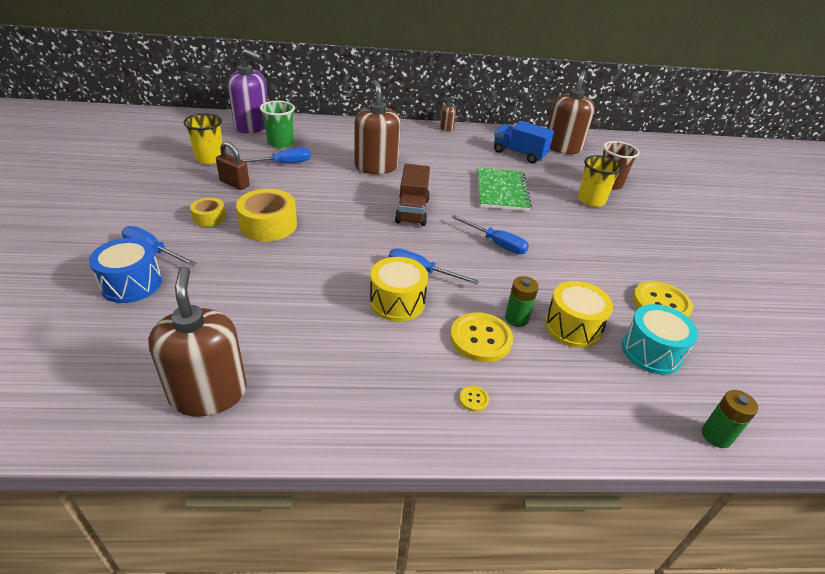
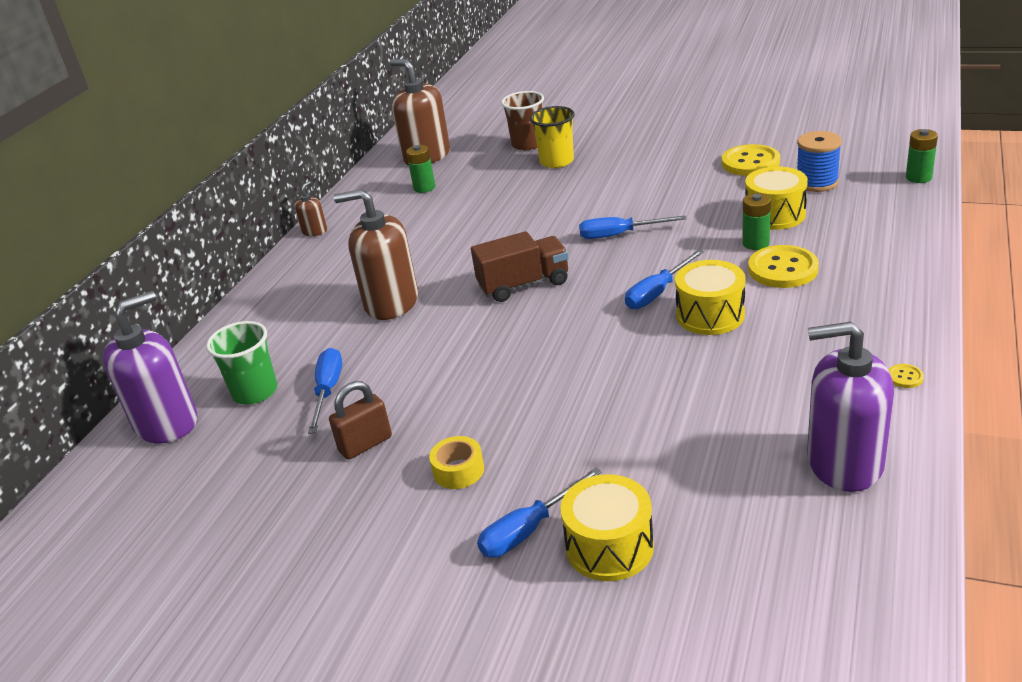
camera: 60 degrees left, 5 degrees down
(131, 284) = (609, 547): blue drum -> yellow drum
(208, 393) = (844, 462): brown soap dispenser -> purple soap dispenser
(210, 158) = (259, 474): yellow cup -> none
(268, 225) = (504, 410): yellow tape -> none
(412, 211) = (524, 284): brown truck -> brown truck turned 45 degrees counterclockwise
(473, 399) = (868, 285): yellow button -> yellow button (905, 377)
(496, 243) = (619, 235): blue screwdriver -> blue screwdriver turned 150 degrees counterclockwise
(502, 191) = (508, 214): green notebook -> none
(519, 154) = (424, 188): blue truck -> green battery
(651, 352) = (816, 182): turquoise drum -> blue spool

